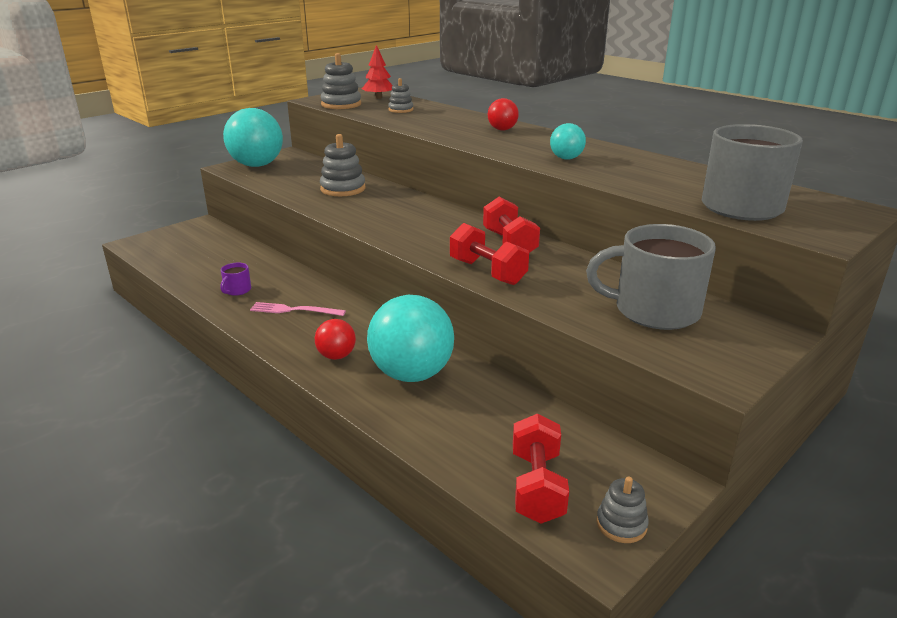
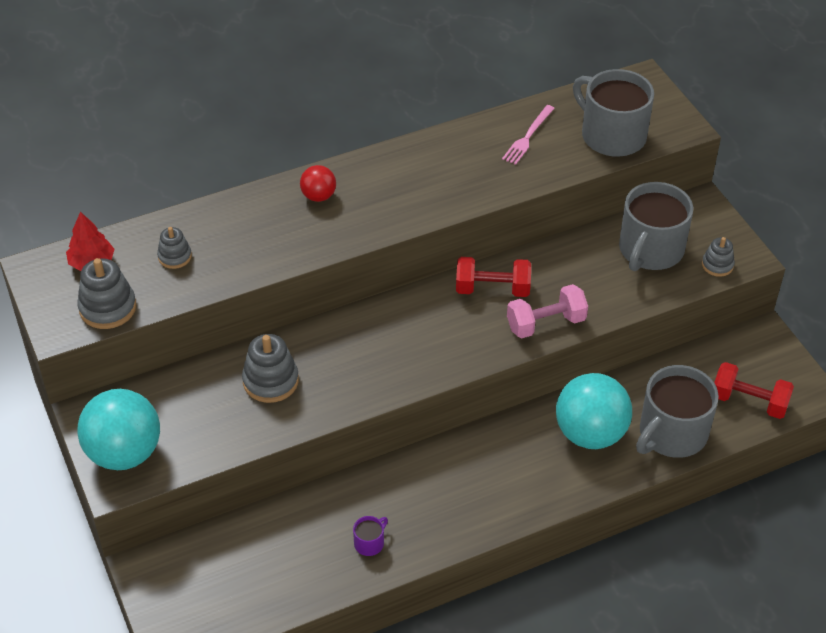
camera: 70 degrees left, 20 degrees up
(237, 290) = (369, 543): purple mug -> purple mug turned 90 degrees counterclockwise
(294, 310) = (439, 498): pink fork -> pink fork (528, 137)
(336, 356) = (541, 480): red ball -> none
(444, 429) = (671, 433): none -> grey mug
(487, 272) = (546, 323): red dumbbell -> pink dumbbell
(566, 158) = (445, 185): turquoise ball -> none
(621, 524) = (793, 374): grey stacking toy -> grey stacking toy (717, 265)

